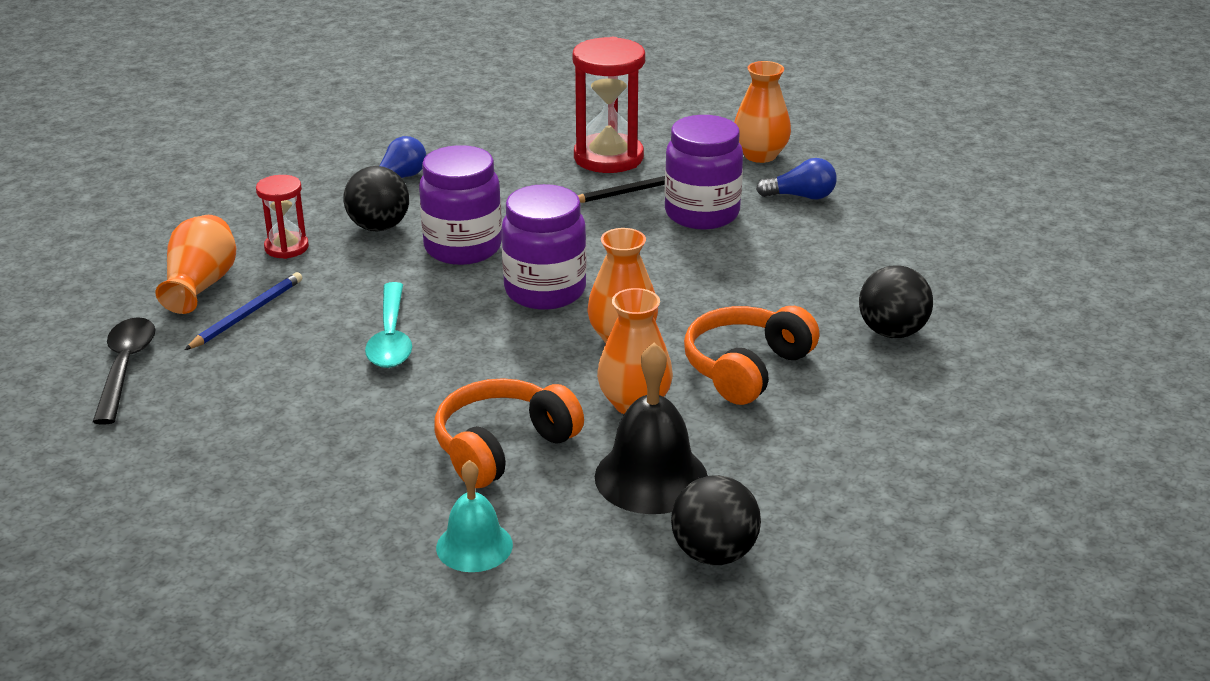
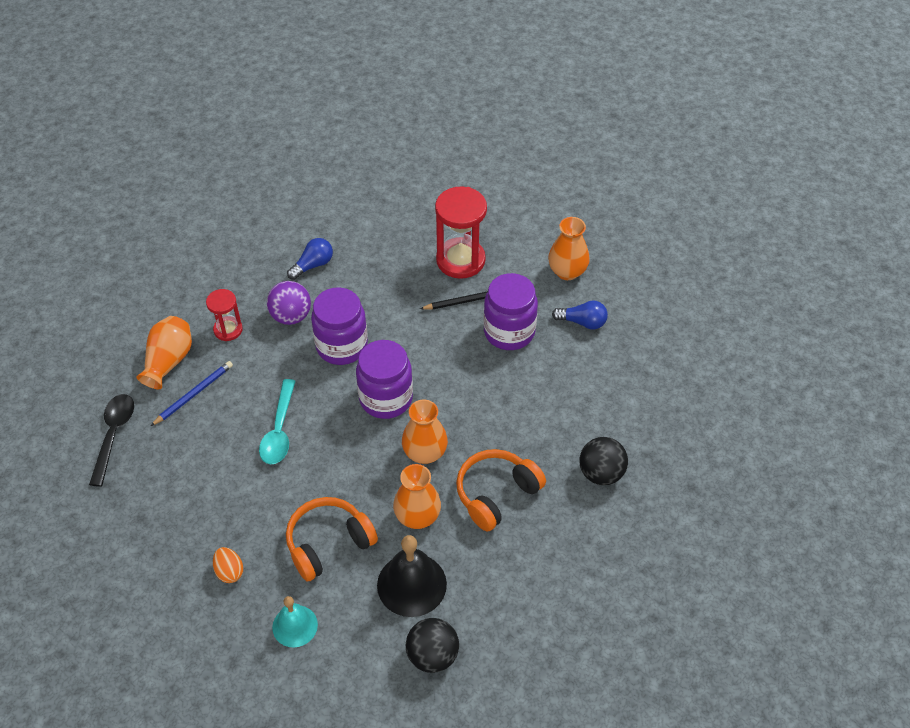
camera: 10 degrees right, 20 degrees up
(348, 496) = (229, 571): none -> orange egg
(379, 227) = (291, 316): black ball -> purple ball

